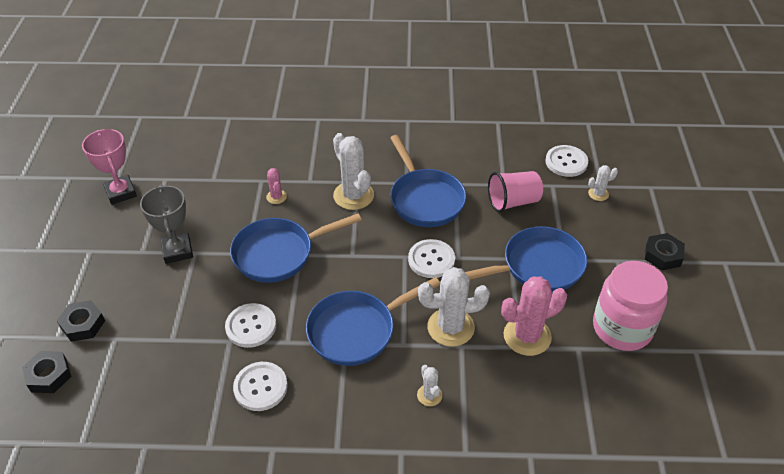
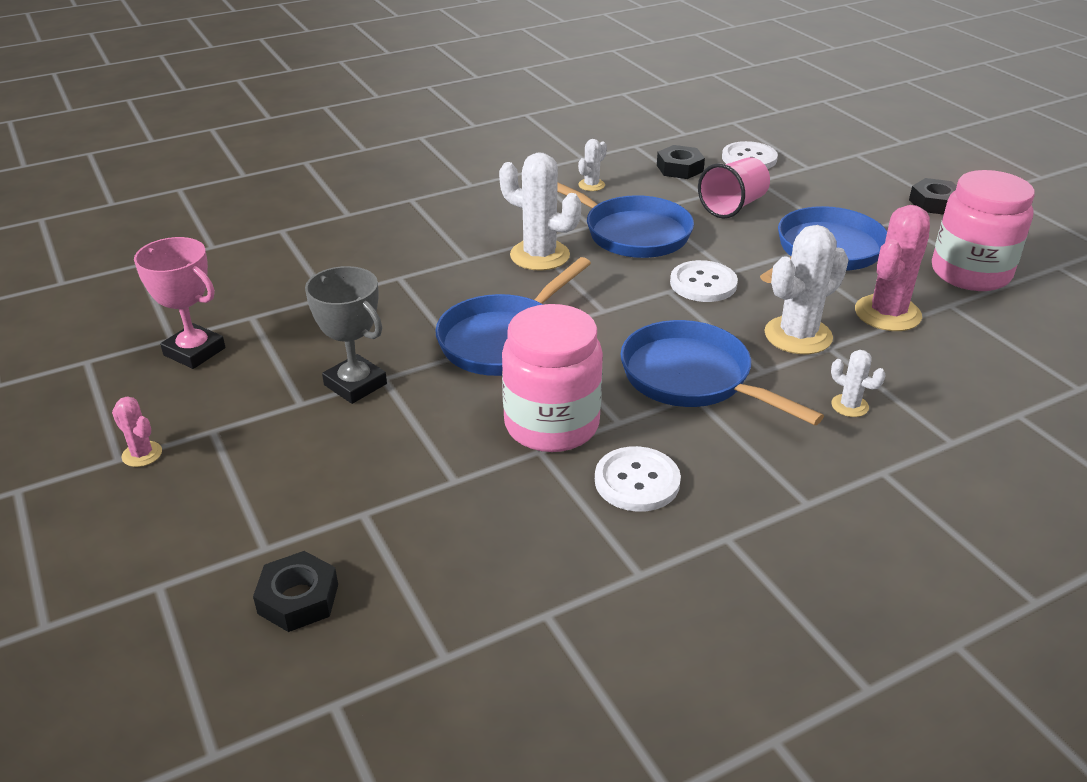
camera: 30 degrees left, 10 degrees down
(83, 324) = (291, 517): black nut -> black nut (679, 168)
(251, 326) = (551, 425): white button -> pink jar
(276, 197) = (438, 286): pink cactus -> pink cactus (142, 454)
(356, 330) = (692, 378): blue pan -> blue pan turned 105 degrees clockwise
(598, 194) = (813, 174): white cactus -> white cactus (591, 185)

